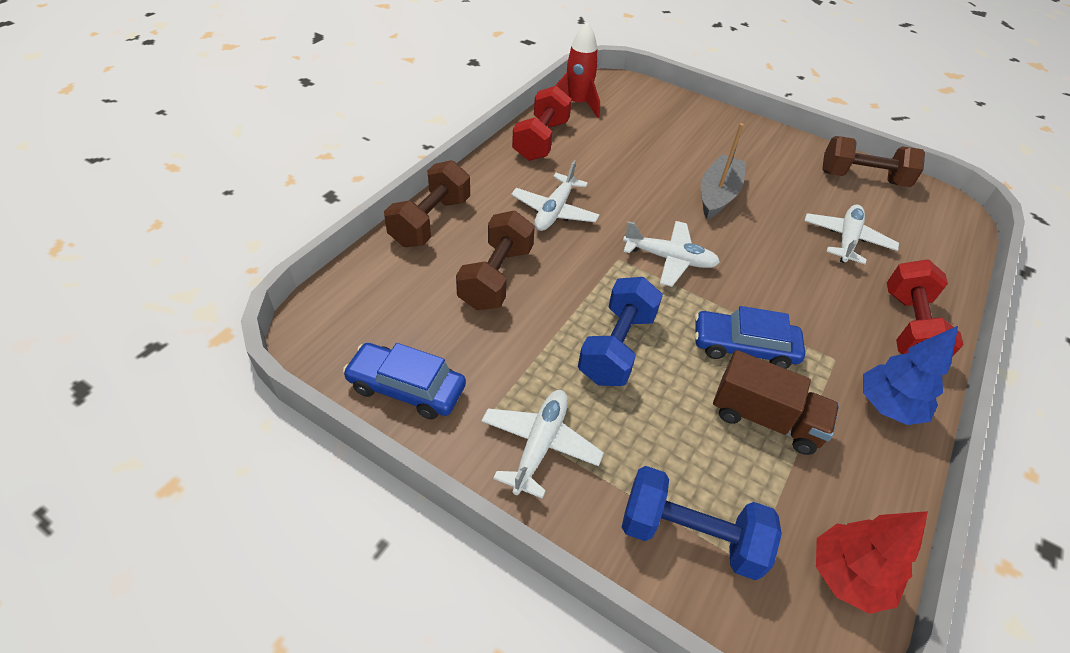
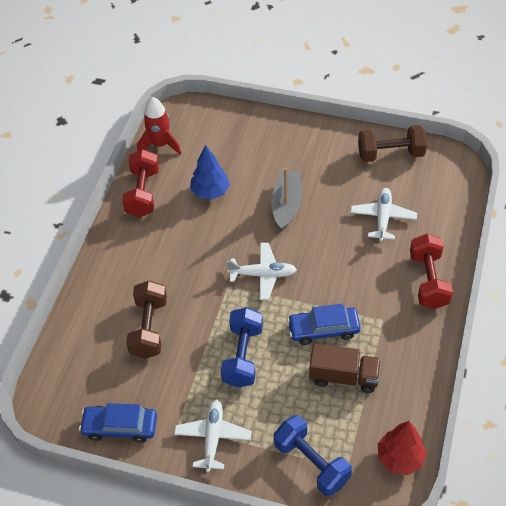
camera: 10 degrees left, 5 degrees up
(430, 221) = (87, 296): brown dumbbell -> none
(554, 211) = (172, 258): white plane -> none
(690, 535) = (311, 463): blue dumbbell -> blue dumbbell turned 45 degrees clockwise
(887, 406) = (417, 344): blue tree -> blue tree (210, 192)

